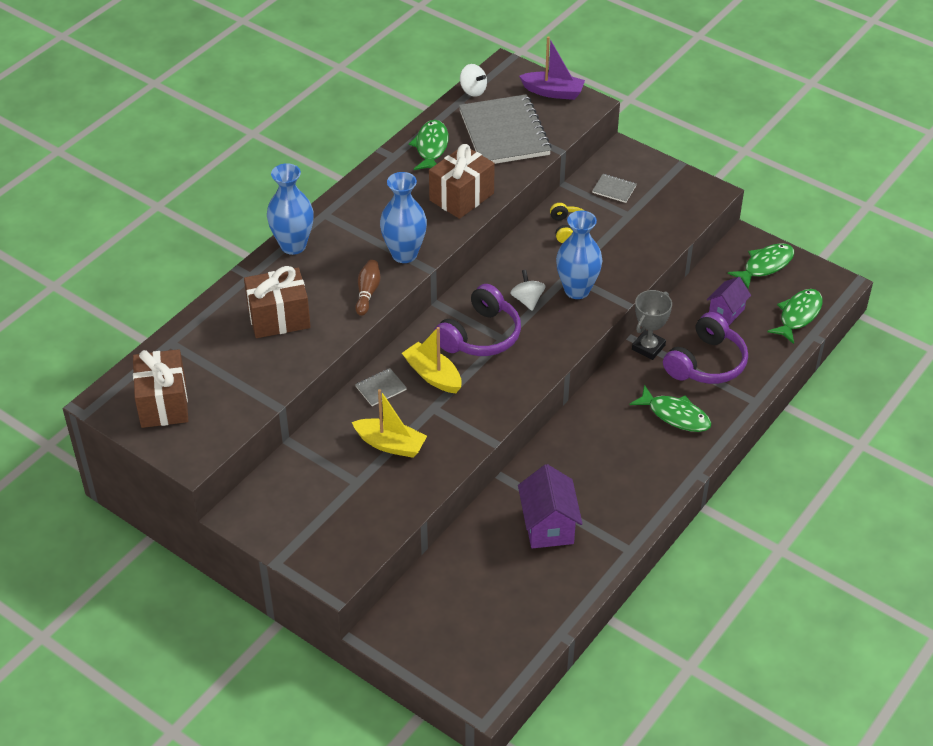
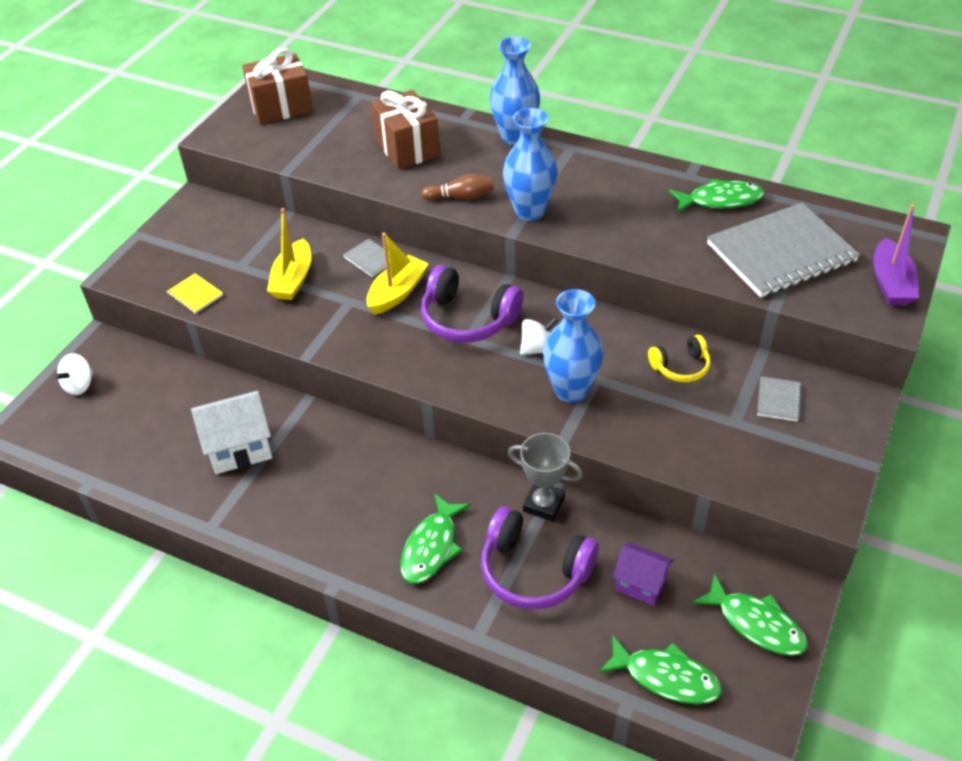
camera: 80 degrees right, 0 degrees up
(387, 517) = (195, 295): none -> yellow notebook
(461, 197) = (644, 237): brown gift -> none
(473, 90) = (846, 215): white spinning top -> white spinning top (79, 385)
(548, 526) = (239, 448): purple house -> white house

